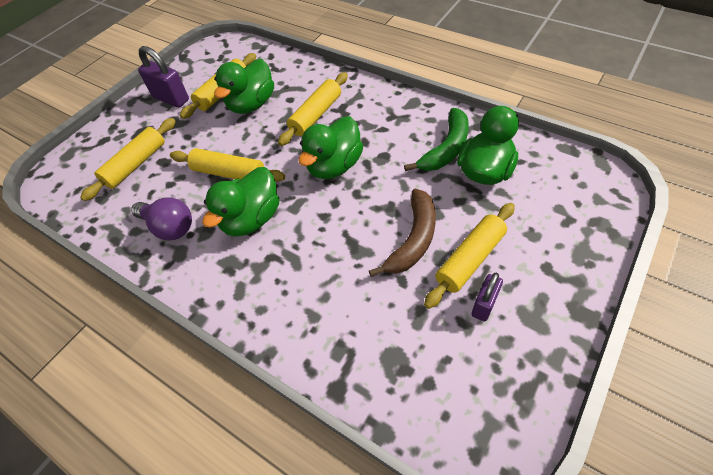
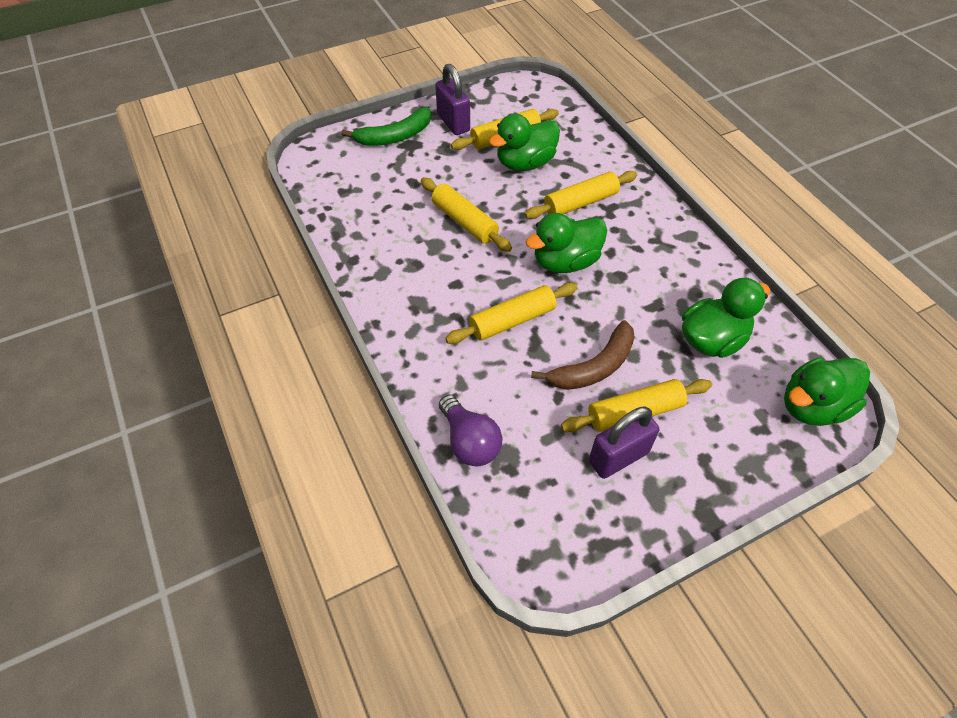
camera: 25 degrees right, 0 degrees up
(136, 164) = (388, 174): yellow rolling pin -> yellow rolling pin (512, 320)
(169, 227) = (386, 246): purple light bulb -> purple light bulb (469, 441)
(251, 219) = (459, 274): green duck -> green duck (812, 406)
(446, 149) = (688, 299): green banana -> green banana (395, 136)
(484, 305) = (618, 457): purple padlock -> purple padlock, size x1.59

